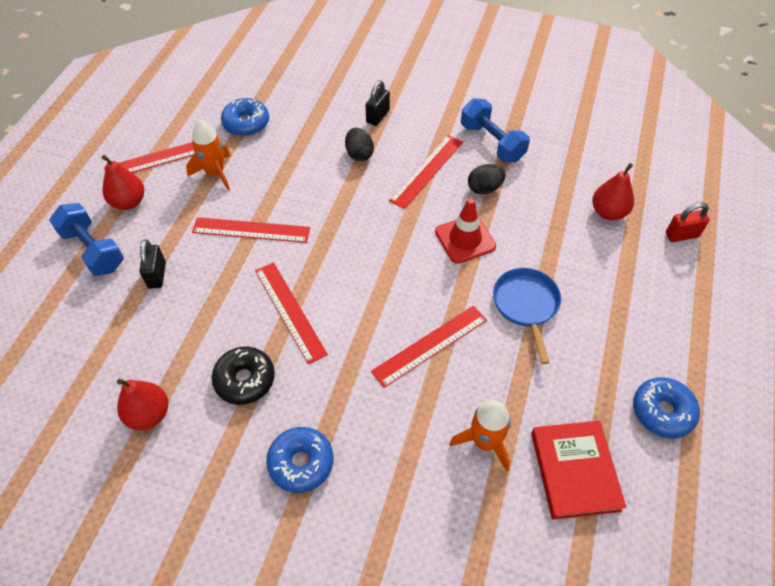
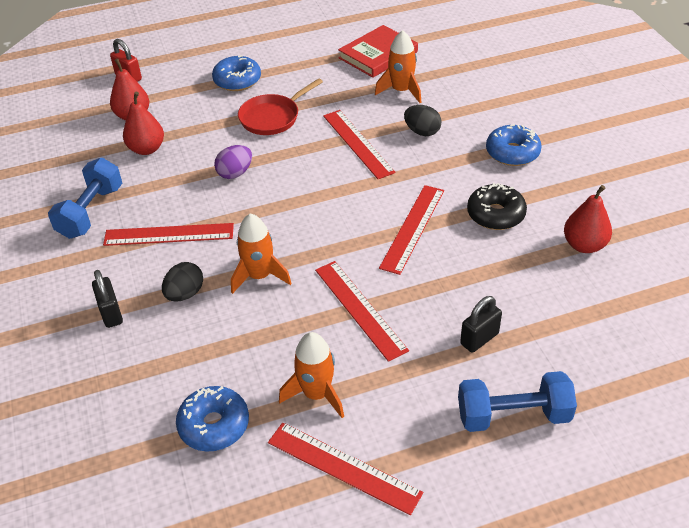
camera: 125 degrees left, 10 degrees down
(93, 250) = (513, 415): blue dumbbell -> blue dumbbell turned 75 degrees clockwise
(129, 202) = (429, 440): red pear -> red pear (147, 149)
(336, 196) = (259, 276): none -> orange rocket
(377, 116) = (111, 313): black padlock -> black padlock turned 75 degrees clockwise
(430, 345) = (357, 143): red ruler -> red ruler turned 45 degrees clockwise
(465, 239) = (235, 173): red traffic cone -> purple egg
(484, 188) = (162, 189): black egg -> black egg (422, 132)
(526, 305) = (272, 117): blue pan -> red pan
(662, 411) = (299, 41): blue donut -> blue donut (237, 80)

